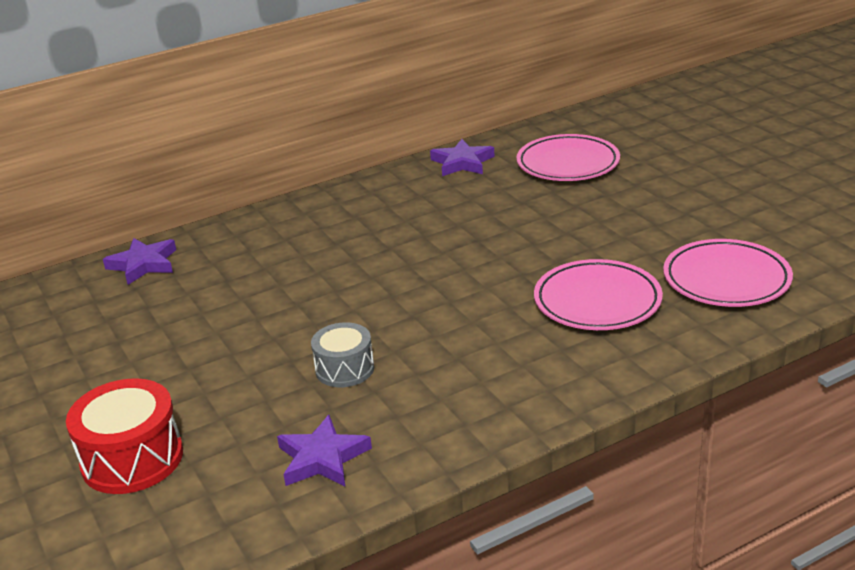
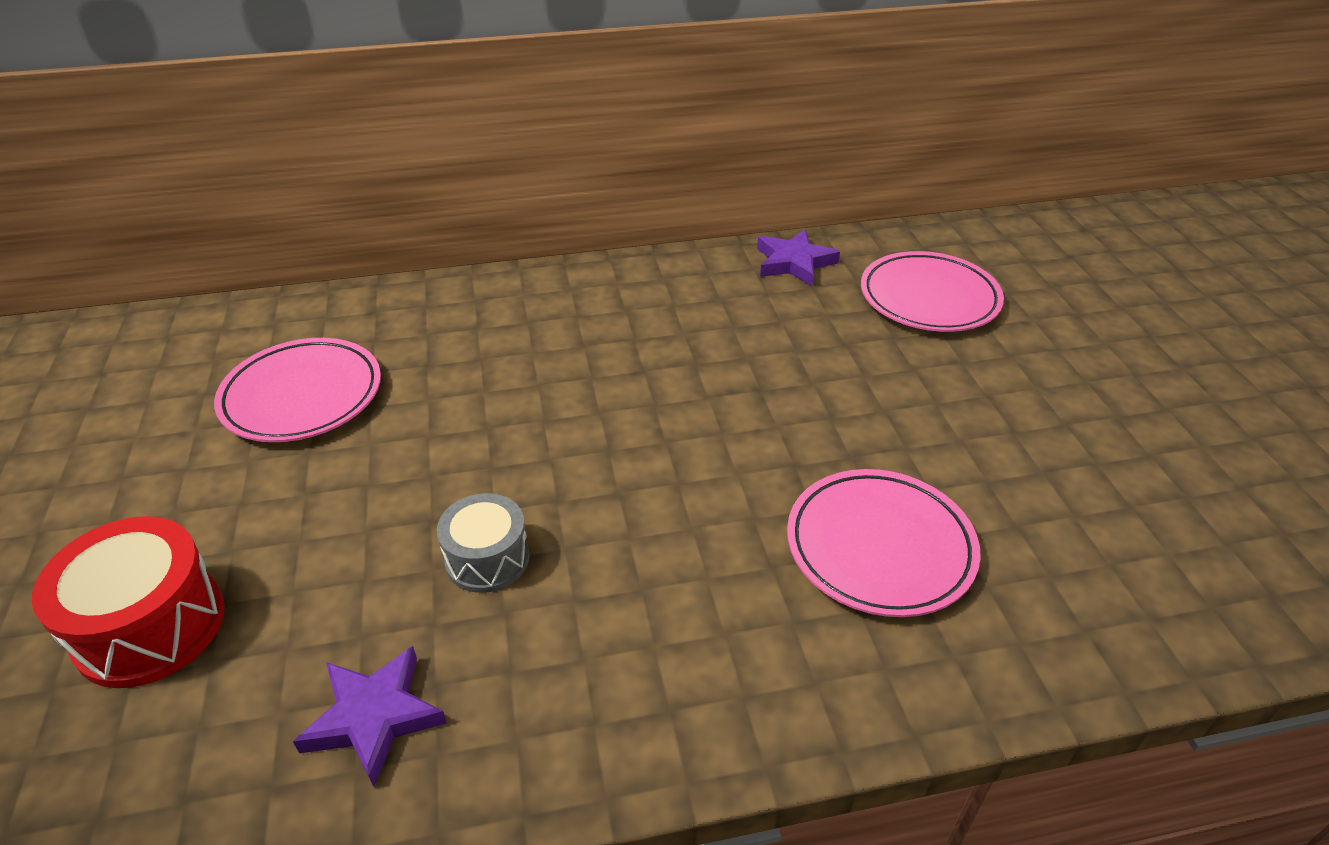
camera: 15 degrees right, 10 degrees up
(143, 264) = (351, 314): purple star -> none
(726, 279) = (1088, 565): pink plate -> pink plate (302, 396)

